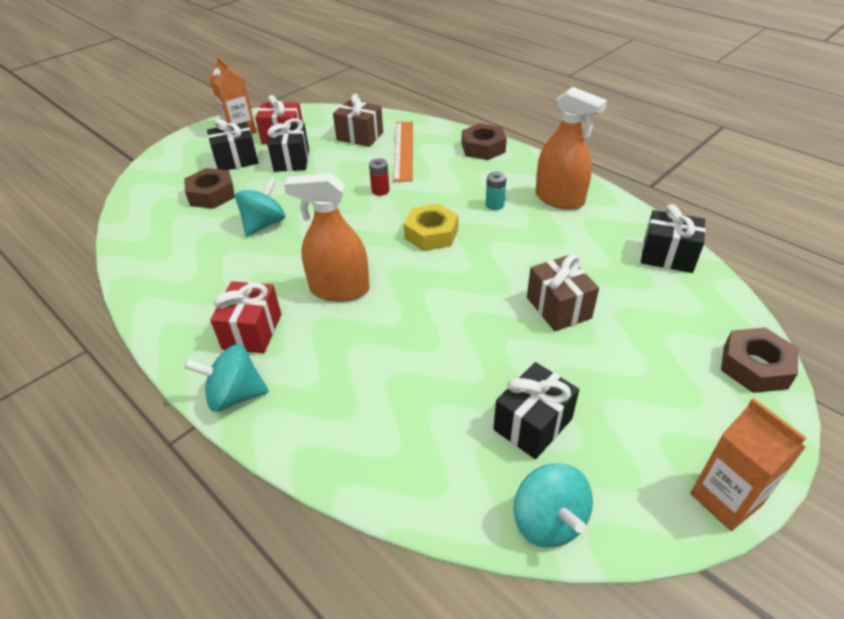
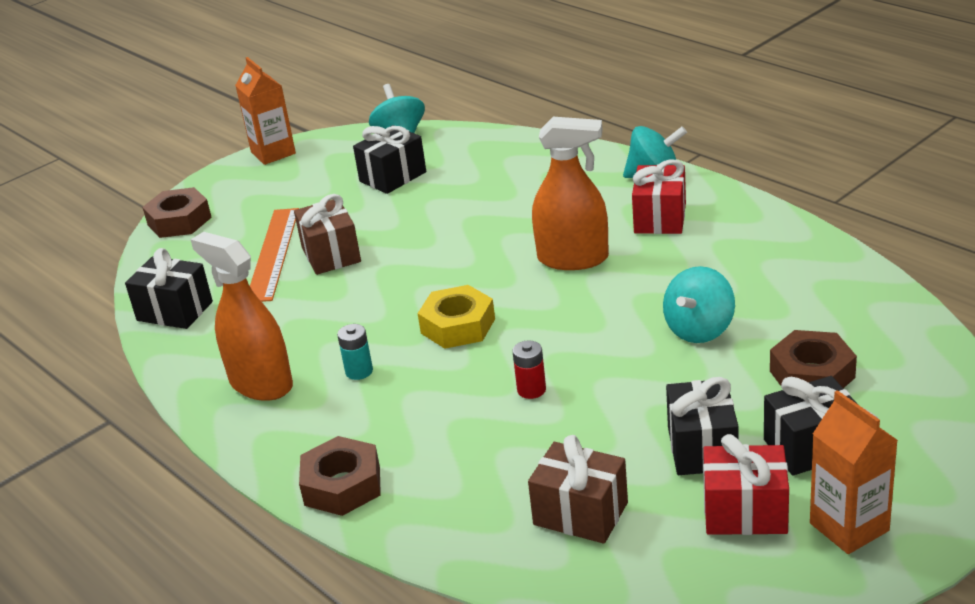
camera: 175 degrees left, 10 degrees down
(403, 150) = (491, 477): orange ruler -> orange ruler (273, 253)

